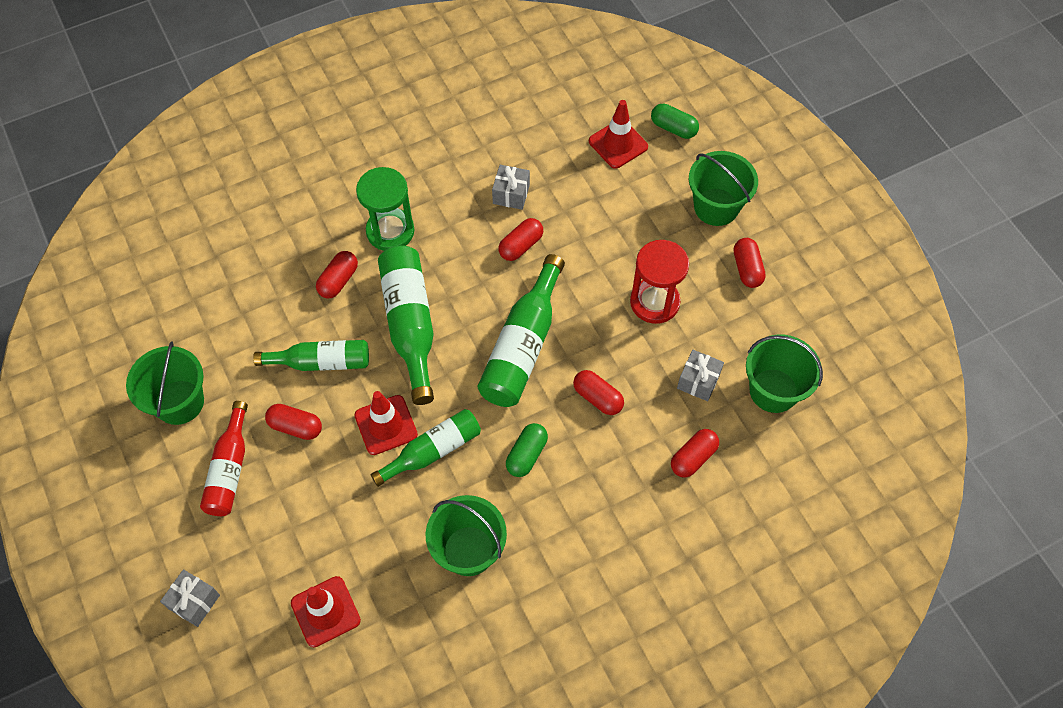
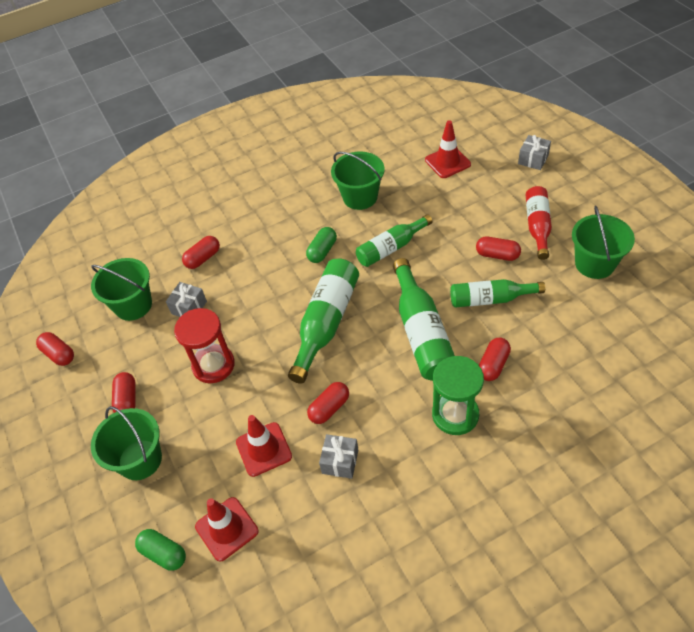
camera: 175 degrees left, 10 degrees down
(386, 425) = (429, 261): red traffic cone -> red traffic cone (264, 449)
(597, 398) = (268, 290): red capsule -> red capsule (59, 354)

